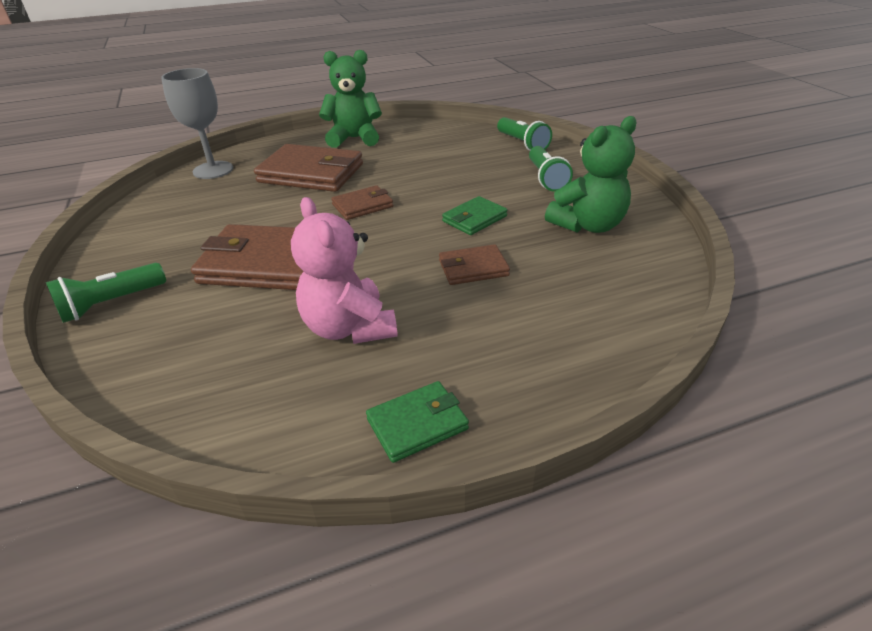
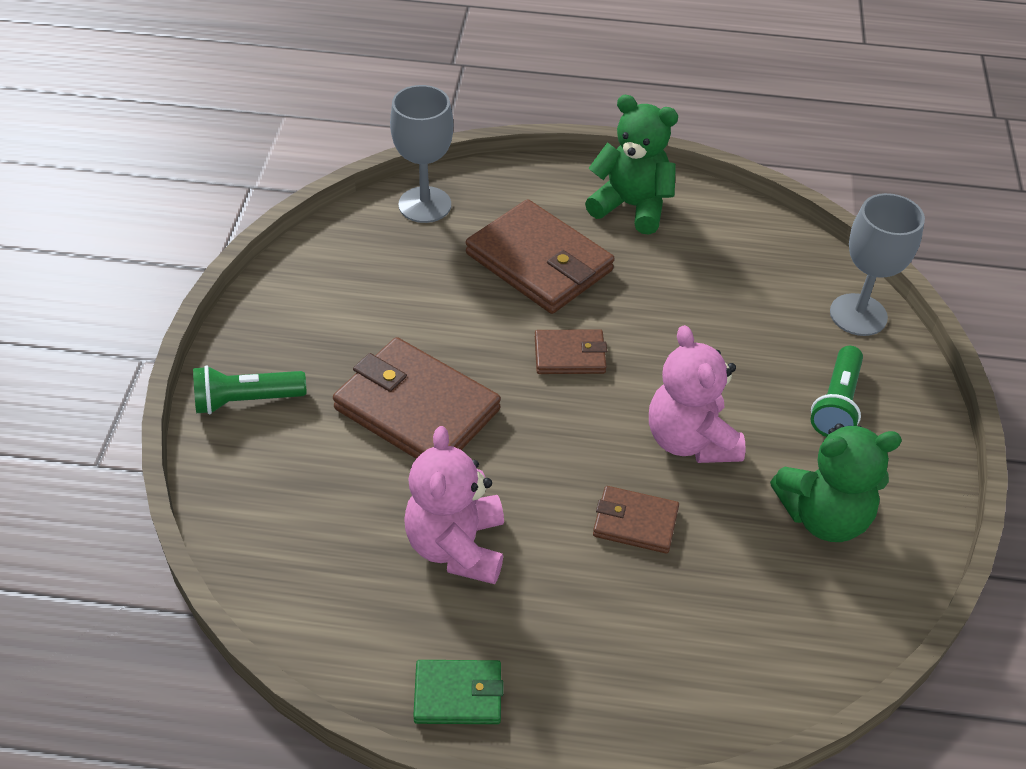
camera: 25 degrees right, 10 degrees up
(474, 219) = (690, 440): green wallet -> pink teddy bear
(522, 143) = (858, 315): green flashlight -> grey goblet

